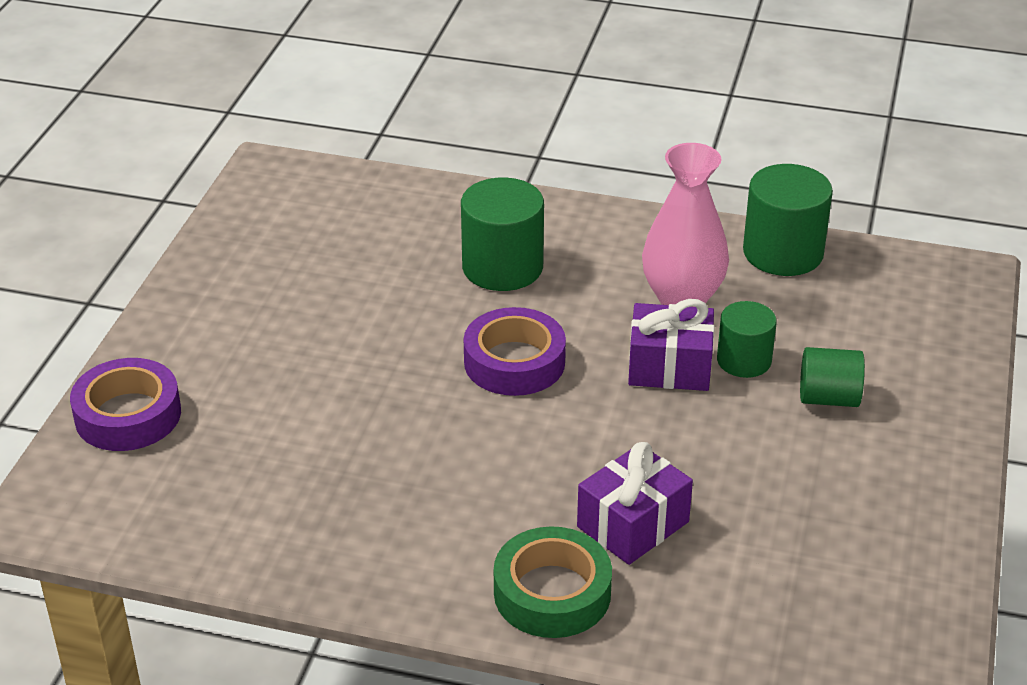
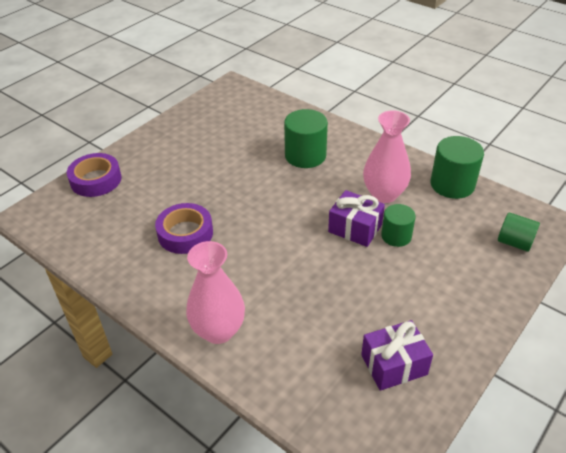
camera: 25 degrees right, 5 degrees up
(514, 362) = (280, 204): purple tape -> purple tape (185, 233)
(552, 593) = (218, 331): green tape -> pink vase
(633, 524) = (282, 307): purple gift -> purple gift (394, 364)
(828, 398) = (430, 270): green cylinder -> green cylinder (514, 242)

